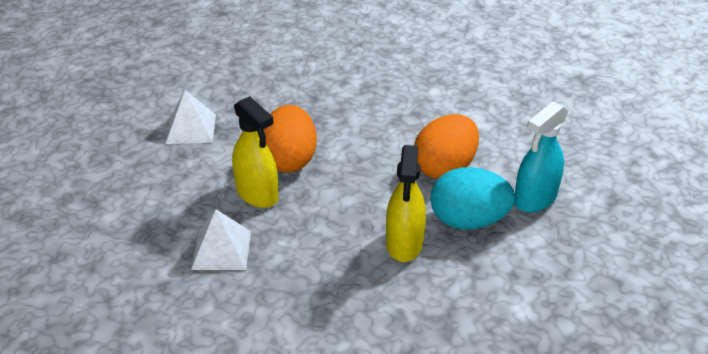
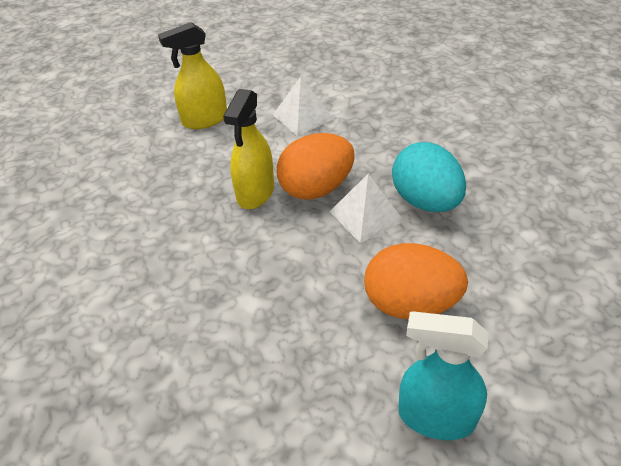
camera: 60 degrees right, 5 degrees up
(221, 250) = (172, 208): white pyramid -> white pyramid (366, 216)
(404, 243) = (265, 326): yellow spray bottle -> yellow spray bottle (204, 120)
(468, 221) = (342, 366): turquoise egg -> turquoise egg (425, 201)

